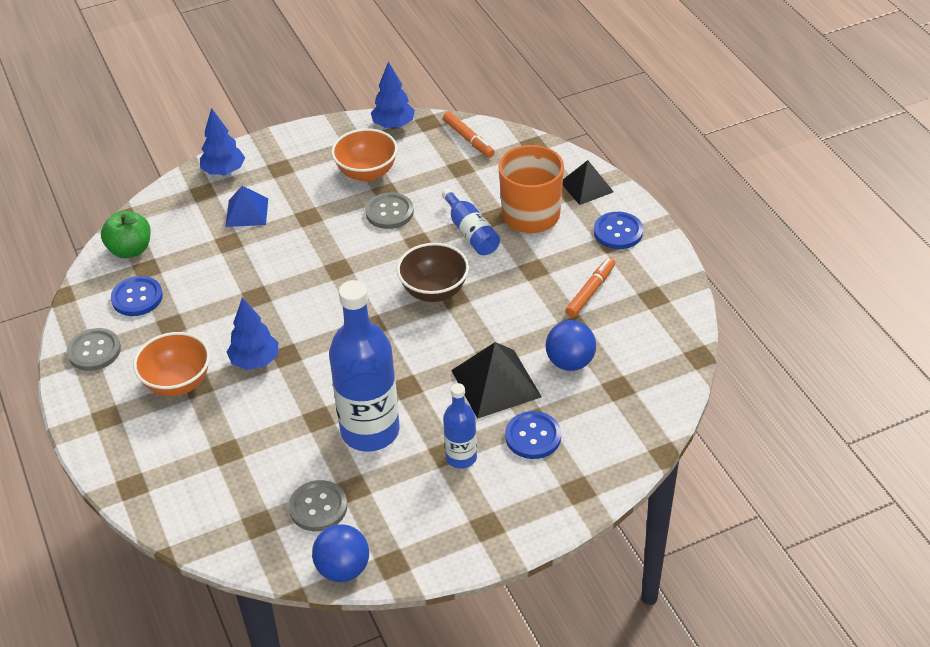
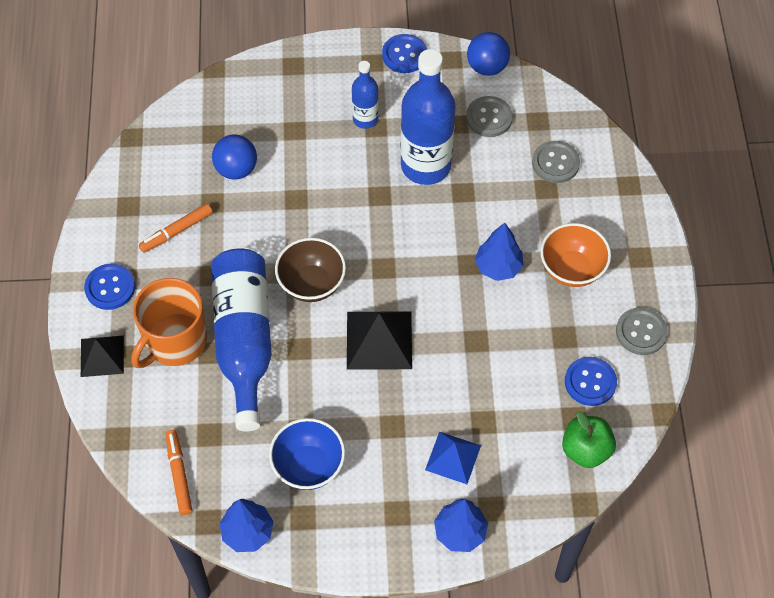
camera: 160 degrees left, 15 degrees up
(367, 173) = (308, 466): orange bowl -> blue bowl
(389, 212) = (309, 399): grey button -> grey button (555, 163)
(471, 232) = (244, 340): blue bottle -> blue bottle, size x1.93
(496, 383) = (306, 172): black pyramid -> black pyramid (379, 340)
(533, 436) = (302, 116): blue button -> blue button (404, 55)

